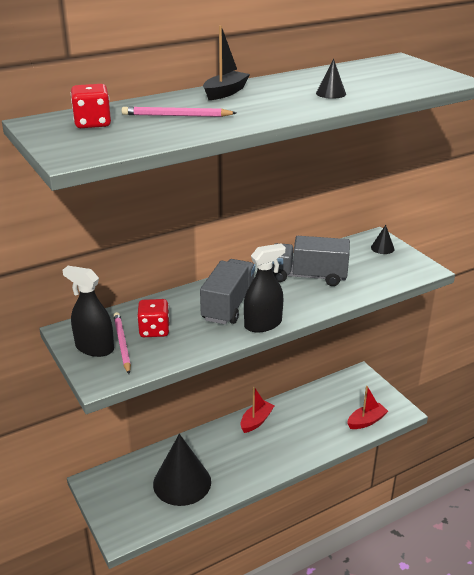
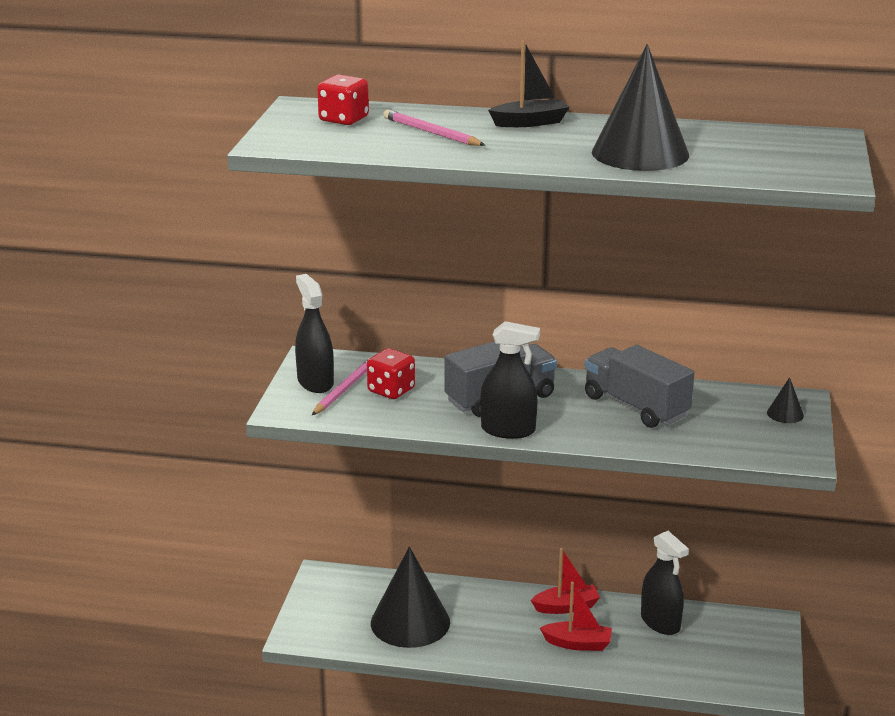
camera: 40 degrees right, 5 degrees down
(311, 403) = (660, 622): none -> black spray bottle
(331, 93) = (640, 153): black cone -> black cone, size x2.42
(366, 421) = (707, 675): red boat -> red boat (577, 644)

